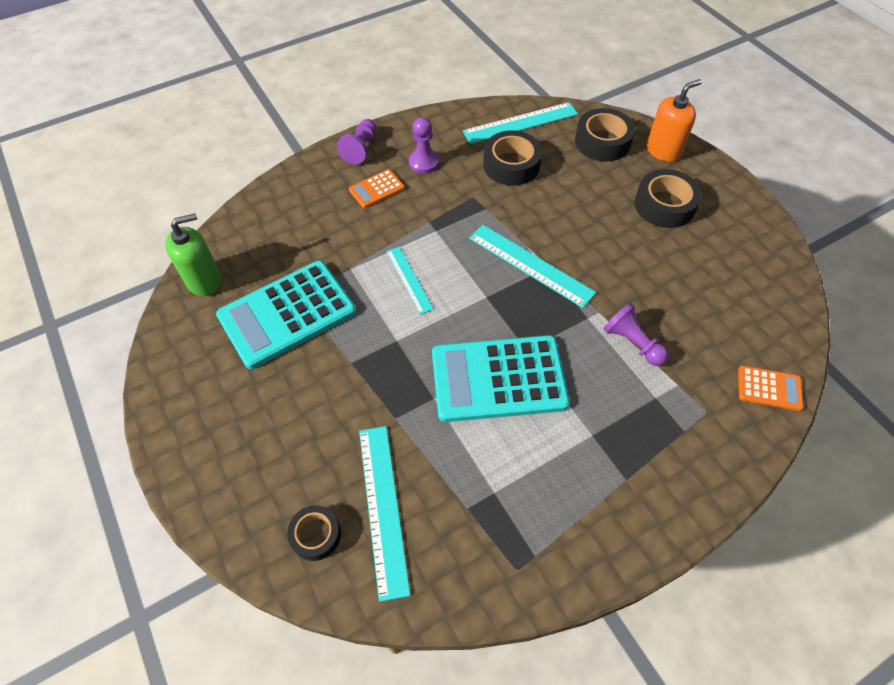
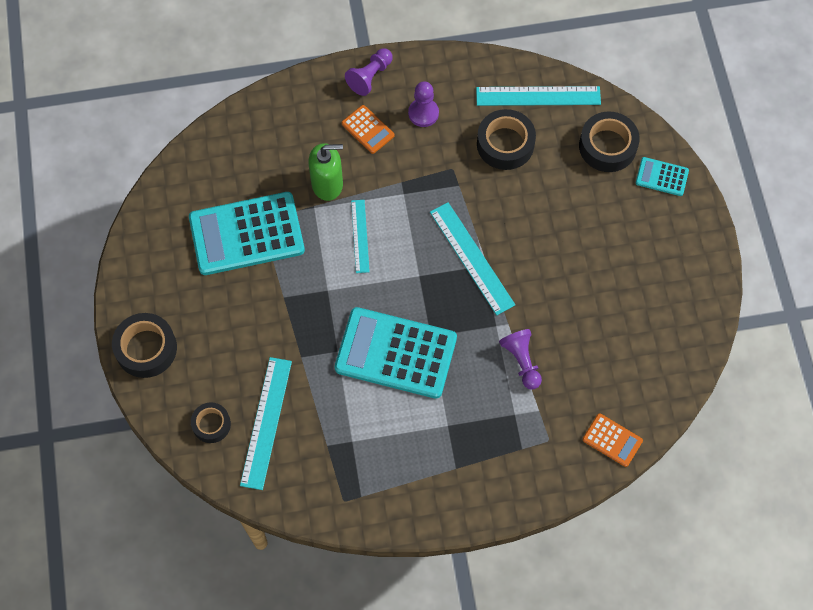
camera: 20 degrees right, 10 degrees up
(204, 280) = (187, 177): green soap dispenser -> green soap dispenser (327, 184)
(376, 189) = (367, 129): orange calculator -> orange calculator turned 120 degrees counterclockwise
(663, 151) = (662, 177): orange soap dispenser -> turquoise calculator
(664, 205) = (627, 238): black tape -> black tape (146, 348)

